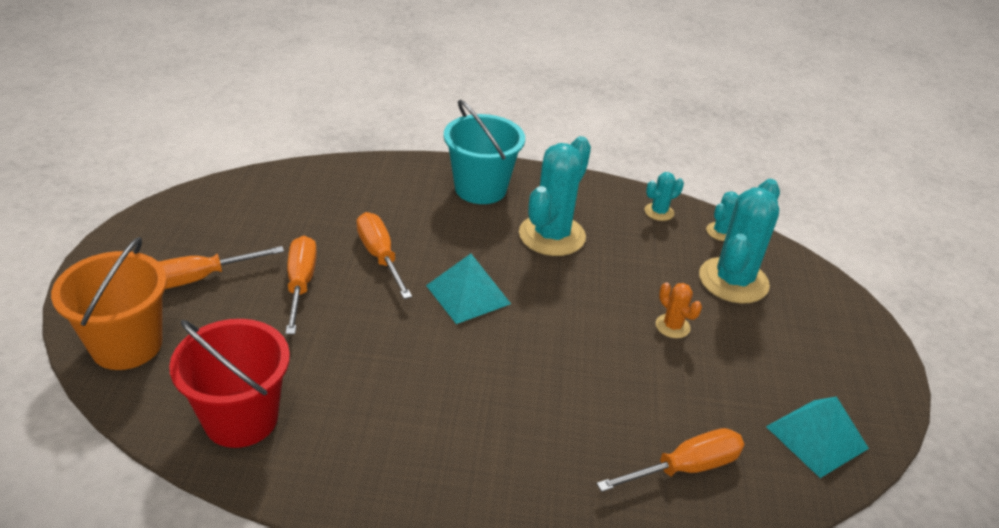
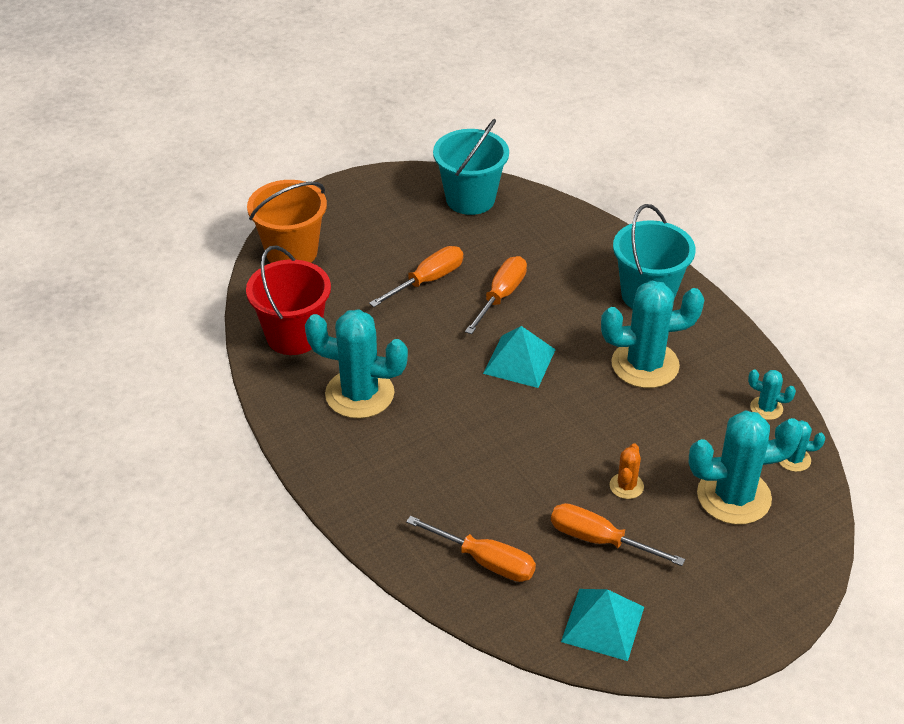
camera: 55 degrees right, 5 degrees up
(199, 278) = (376, 237): orange screwdriver -> orange screwdriver (599, 540)
(243, 200) = (470, 199): none -> turquoise bucket
(383, 420) = (359, 394): none -> turquoise cactus

